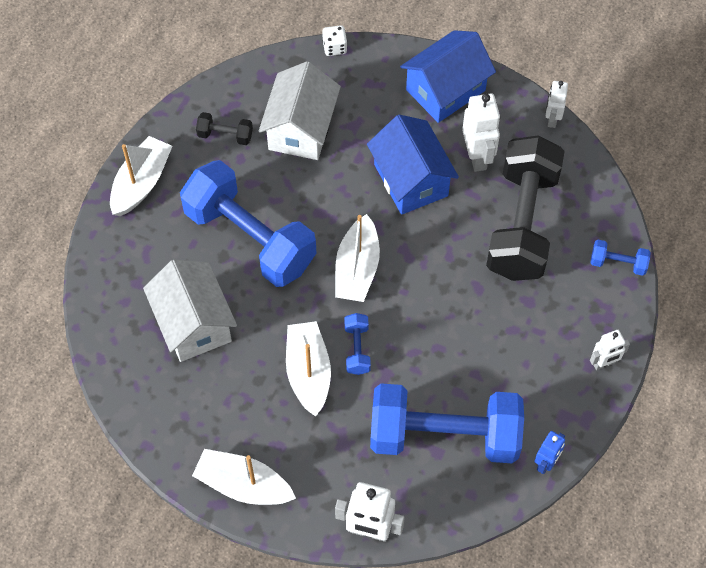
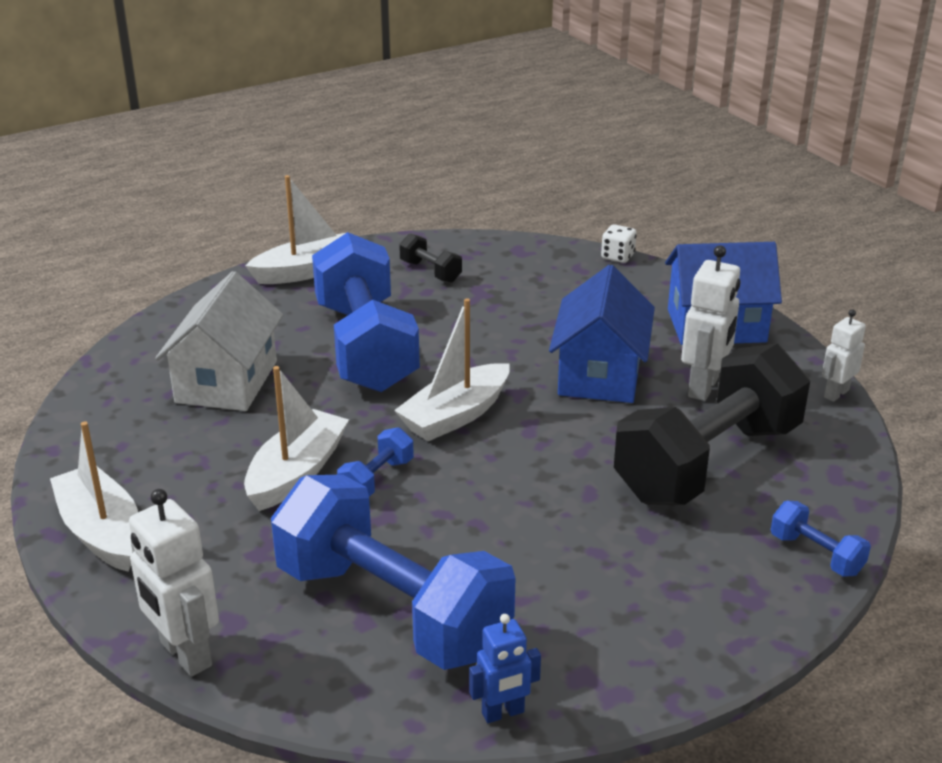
camera: 35 degrees right, 30 degrees down
(301, 129) = (515, 295): white house -> none
(604, 363) = (700, 647): white robot -> none

